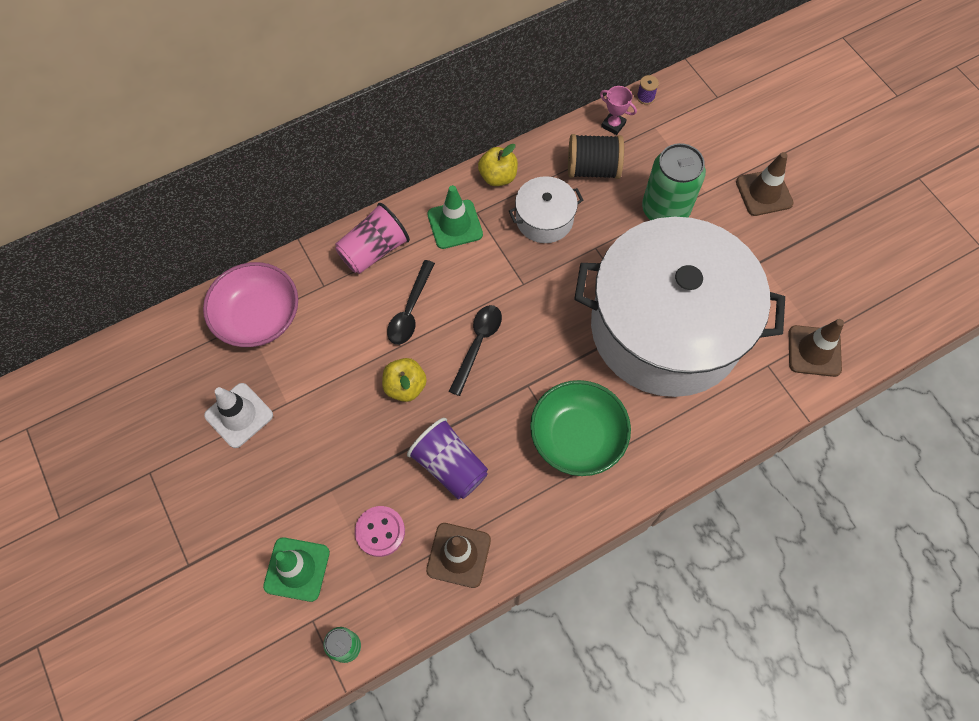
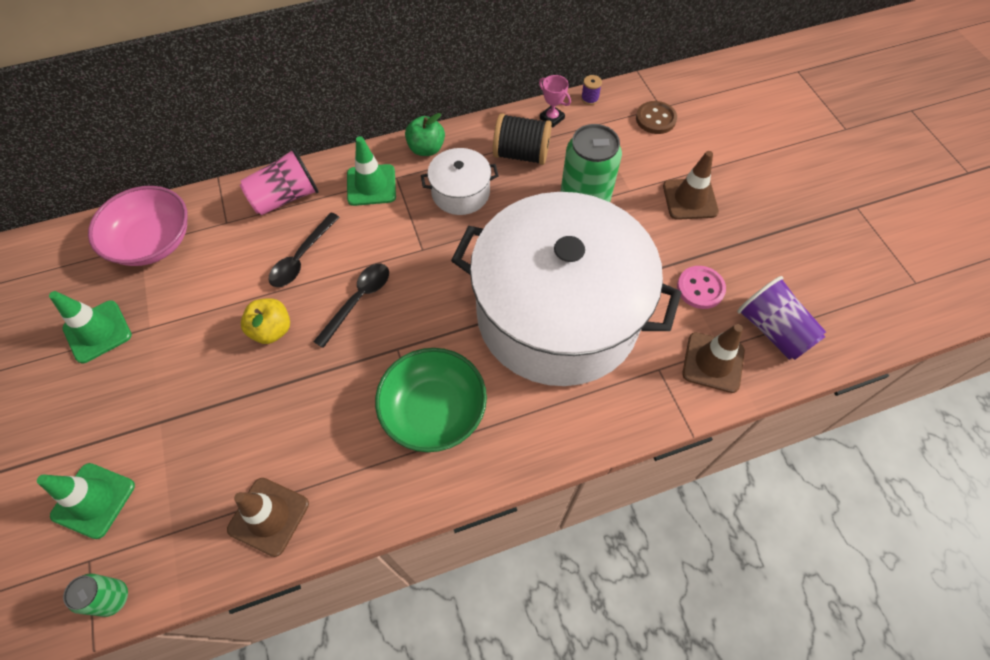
camera: 10 degrees right, 5 degrees down
(239, 415) = (97, 331): white traffic cone -> green traffic cone
(380, 531) = (194, 475): pink button -> pink button (700, 288)
(450, 466) = (290, 418): purple cup -> purple cup (773, 330)
(498, 177) = (426, 149): yellow apple -> green apple
(714, 111) = (655, 119): none -> brown button

